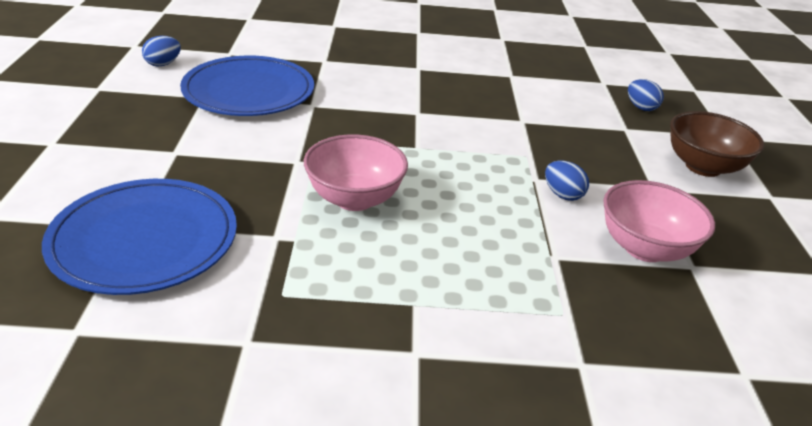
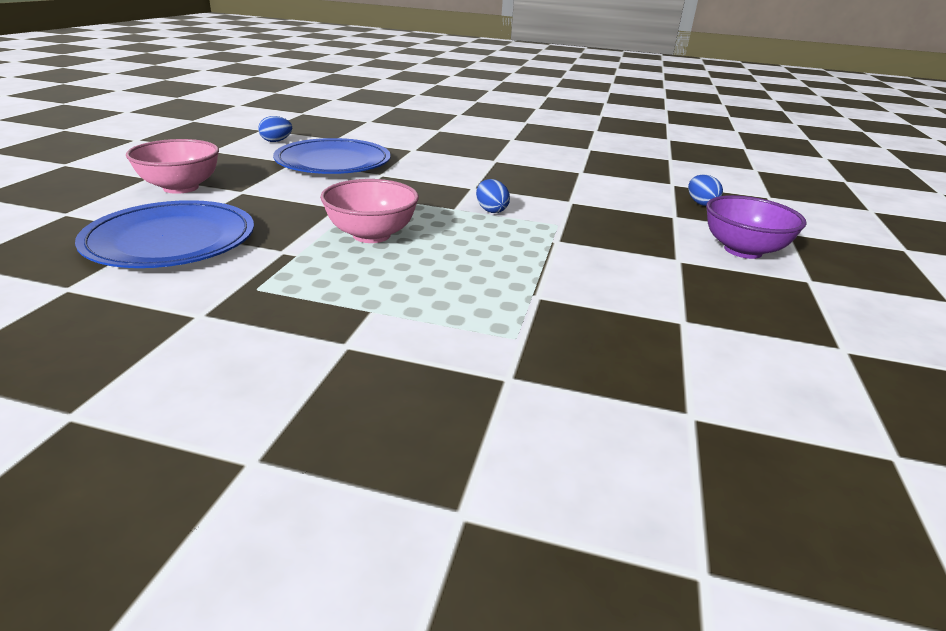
camera: 15 degrees right, 5 degrees down
(562, 195) = (576, 254): blue egg -> blue egg (491, 210)
(644, 248) = (638, 301): pink bowl -> pink bowl (181, 187)
(703, 167) = (743, 250): brown bowl -> purple bowl

